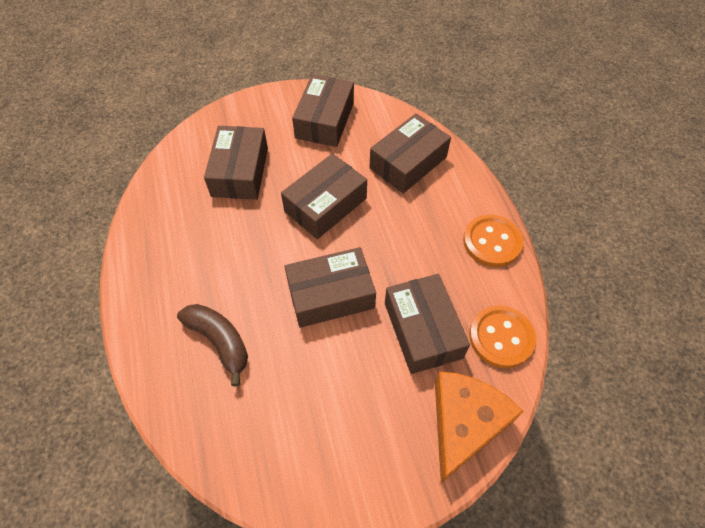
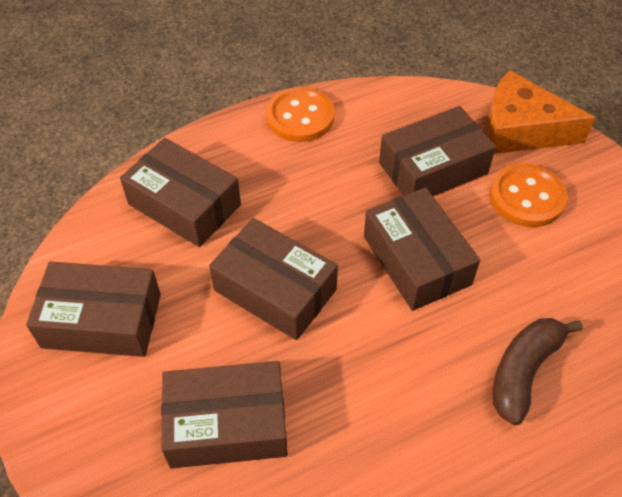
camera: 100 degrees left, 5 degrees down
(501, 337) = (419, 106): orange button -> orange button (526, 197)

